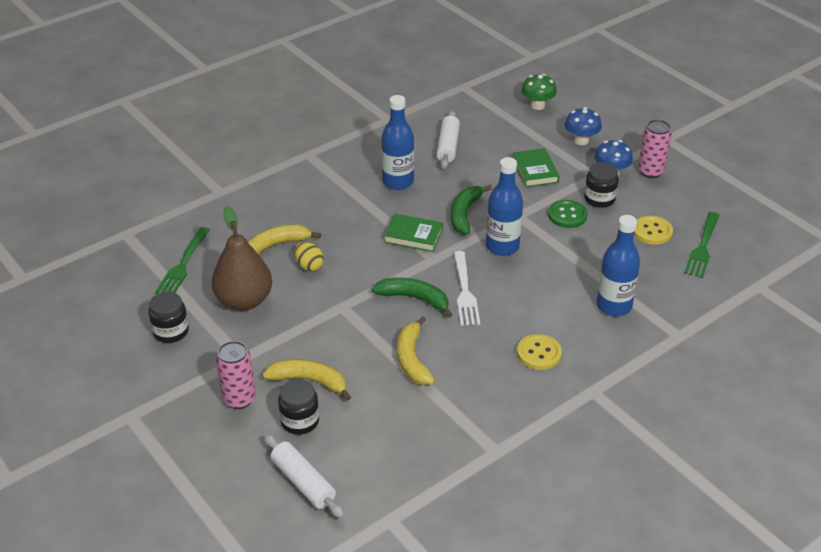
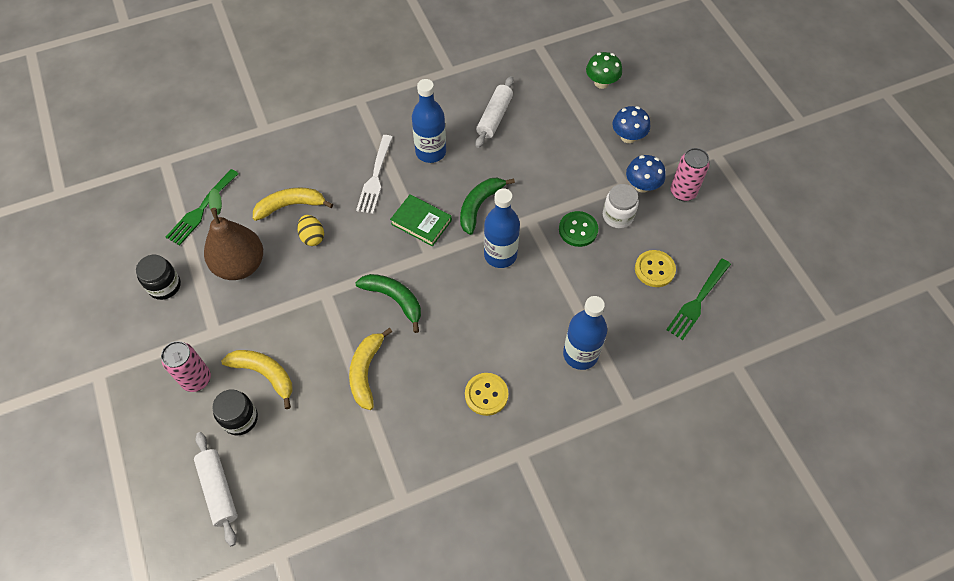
camera: 15 degrees right, 20 degrees up
(464, 291) = (444, 301): white fork -> white fork (375, 177)
(535, 171) = (567, 166): green book -> none
(599, 199) = (618, 216): black jar -> white jar

